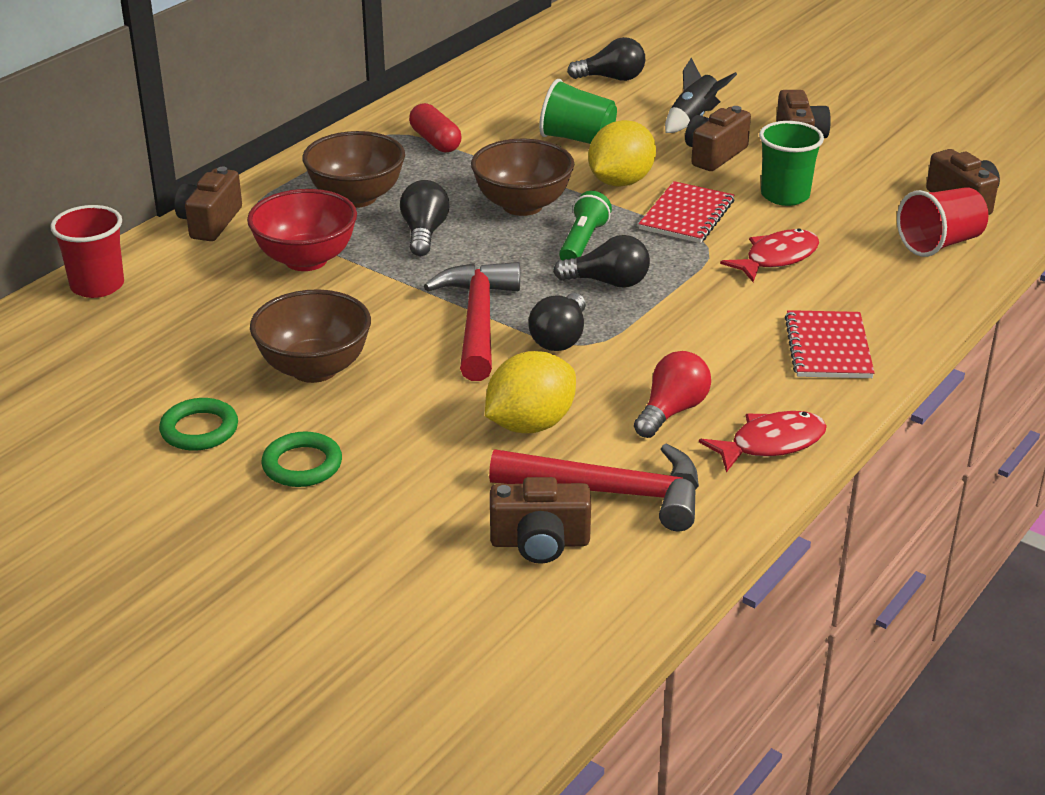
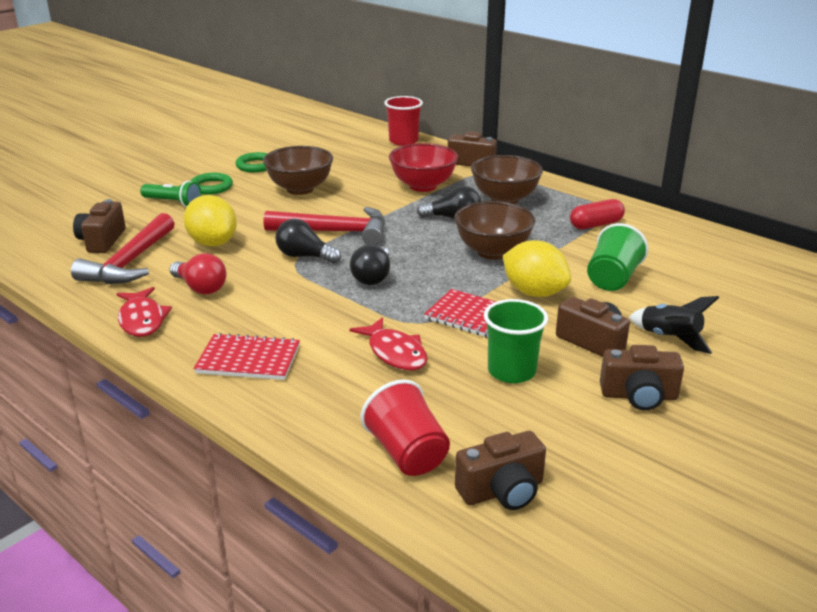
camera: 95 degrees right, 5 degrees down
(582, 242) = (434, 271): green flashlight -> green flashlight (173, 203)
(611, 78) = (749, 303): black light bulb -> none

